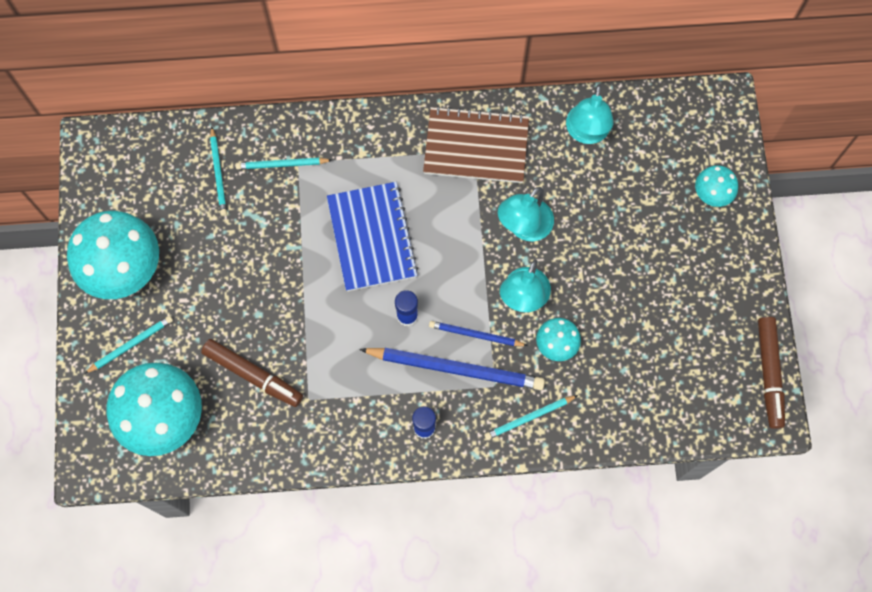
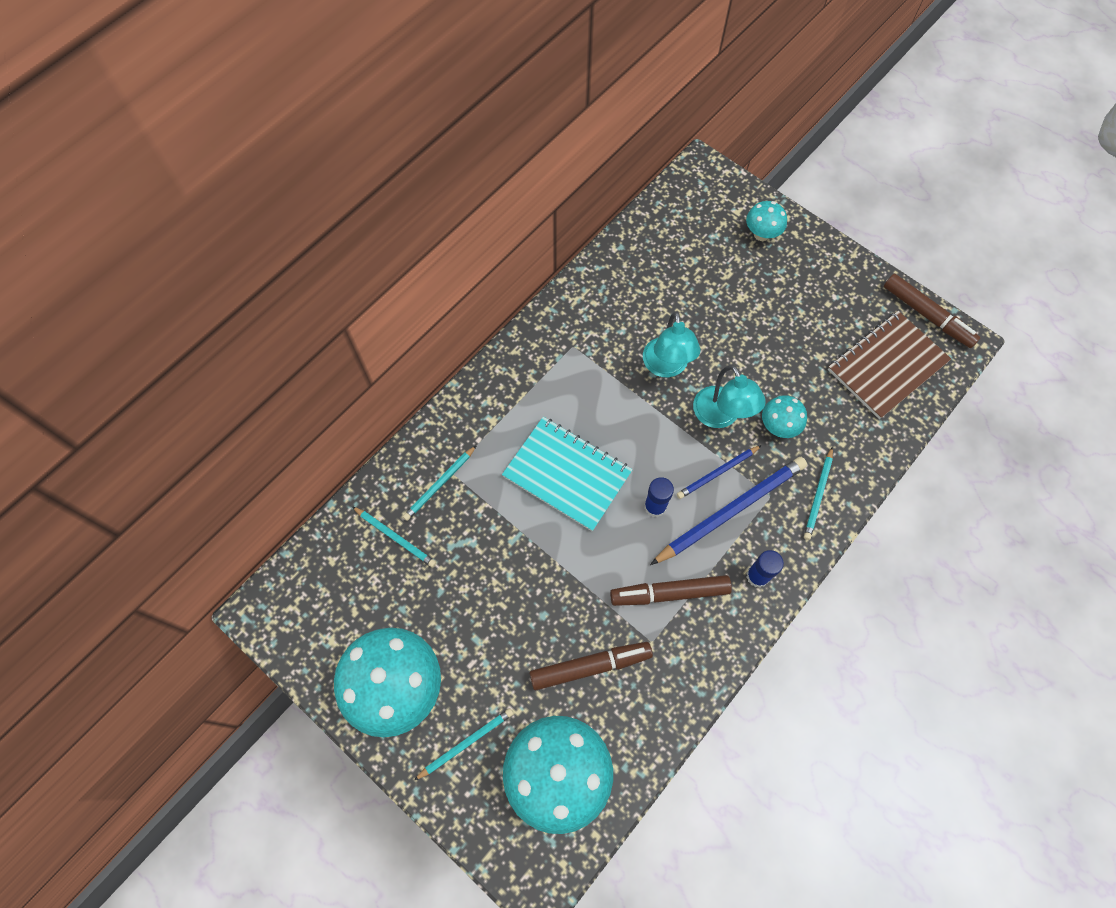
camera: 45 degrees left, 5 degrees down
(131, 344) = (466, 743): turquoise pencil -> turquoise pencil turned 45 degrees clockwise
(353, 380) = (669, 593): none -> brown marker
(371, 237) = (567, 474): blue notebook -> turquoise notebook
(476, 147) = (571, 342): brown notebook -> brown notebook (887, 366)
(586, 133) = (636, 266): turquoise lamp -> none

